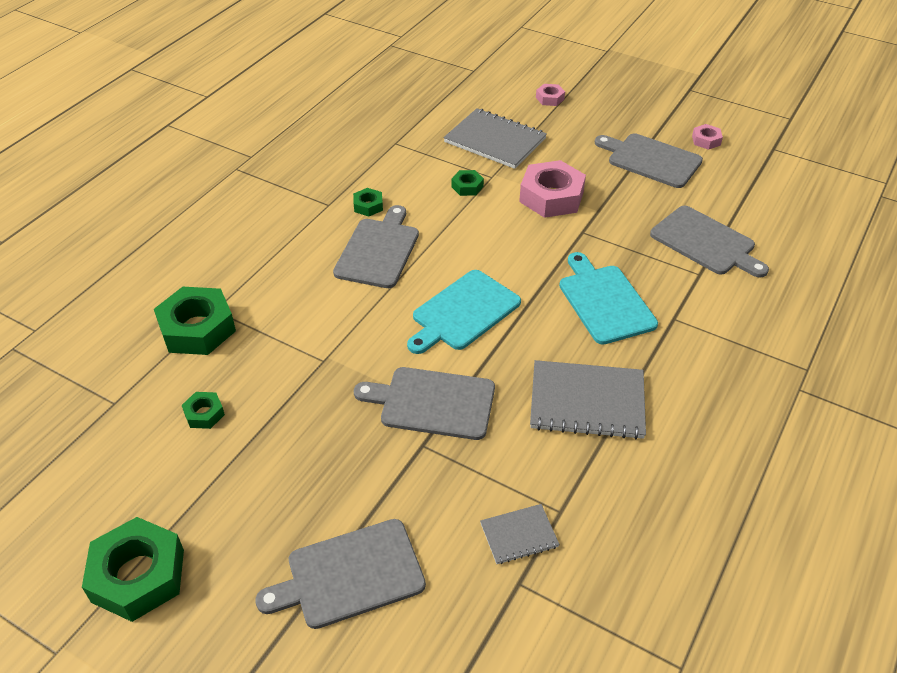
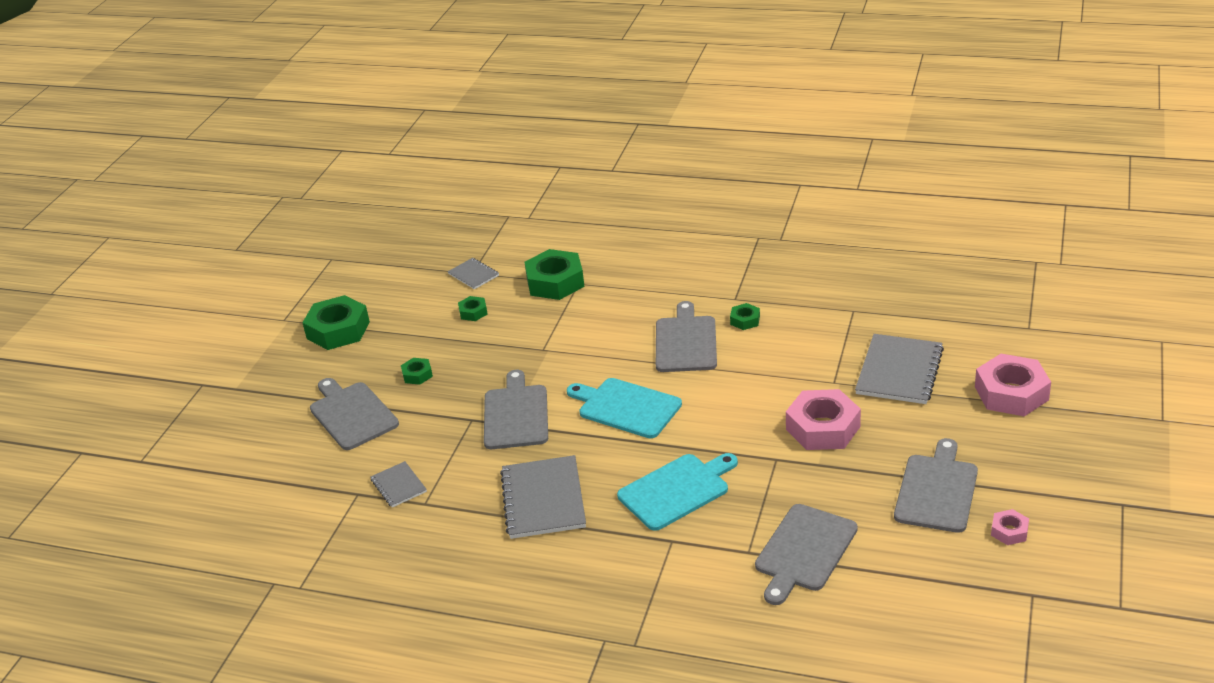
camera: 80 degrees right, 10 degrees down
(120, 402) = (473, 275): none -> grey notebook
(378, 250) = (686, 342): grey cutting board -> grey cutting board turned 90 degrees counterclockwise
(467, 186) = (808, 370): green nut -> green nut (417, 375)
(550, 98) = (1011, 393): pink nut -> pink nut, size x2.07

